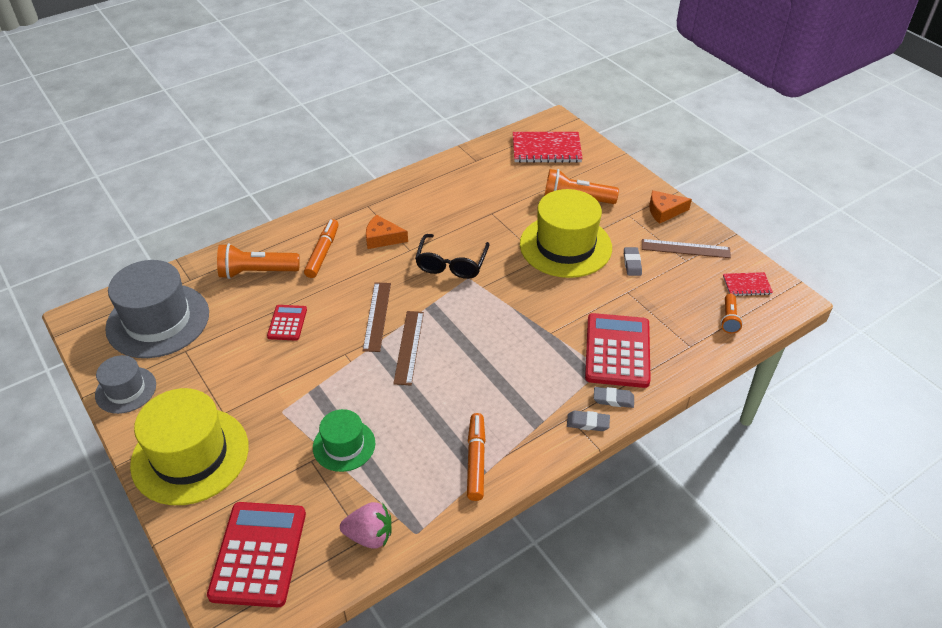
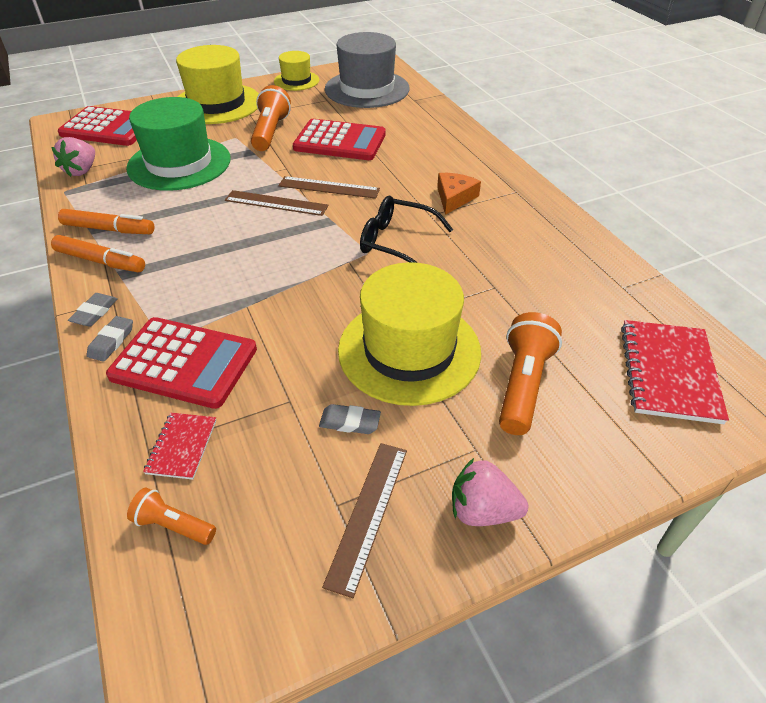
camera: 100 degrees right, 0 degrees up
(126, 390) = (296, 81): grey hat -> yellow hat
(257, 272) = (415, 128): orange flashlight -> orange flashlight (270, 132)
(287, 323) = (340, 141): red calculator -> red calculator, size x1.91
(322, 253) = (436, 161): orange marker -> orange marker (101, 261)
(344, 445) = (179, 163): green hat -> green hat, size x1.83
(664, 211) = (482, 510): orange cheese -> pink strawberry
(746, 285) = (239, 590): red notebook -> red notebook (182, 446)

